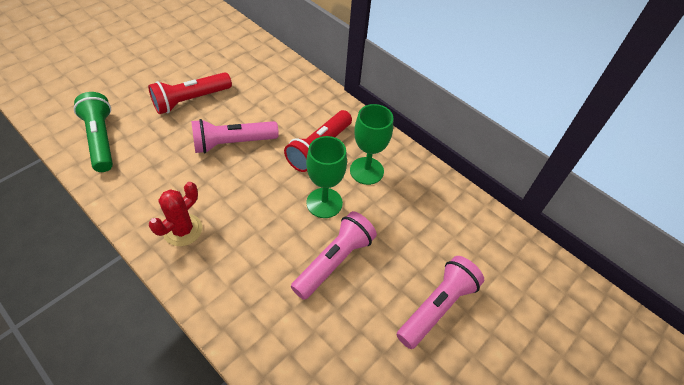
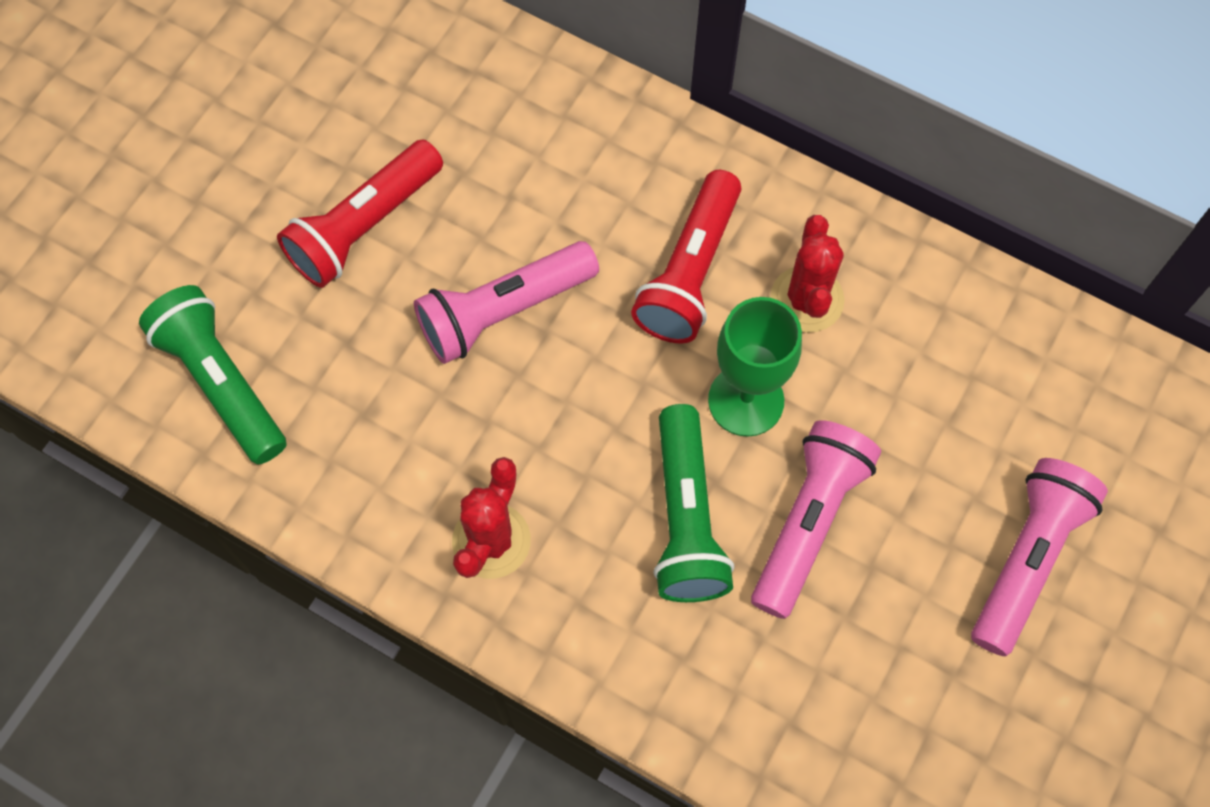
camera: 10 degrees left, 15 degrees up
(277, 244) = (686, 518): none -> green flashlight
(366, 171) = (806, 299): green goblet -> red cactus

